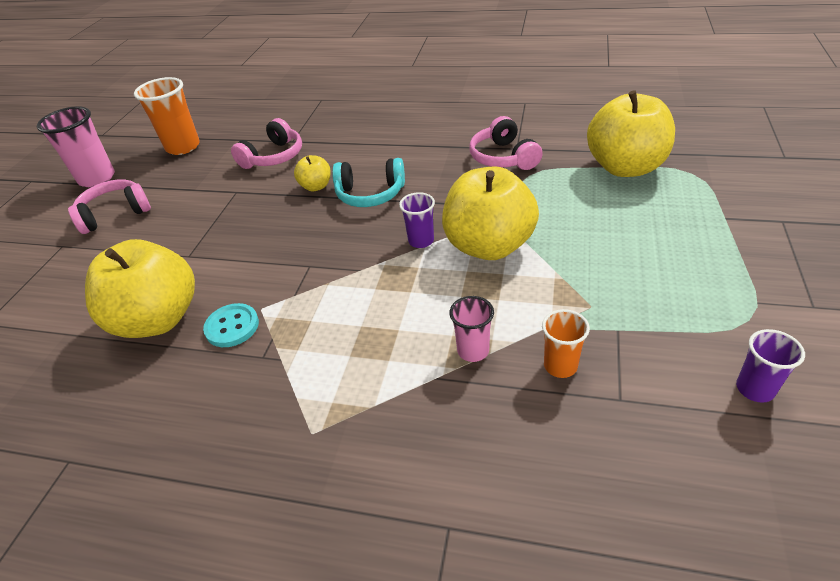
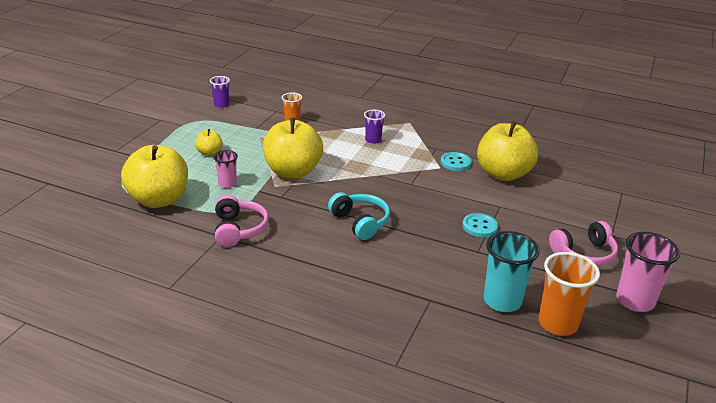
camera: 175 degrees left, 10 degrees down
(225, 220) = (479, 226): none -> turquoise button
(226, 153) = (502, 301): none -> turquoise cup
(273, 157) = (448, 282): pink headphones -> none
(316, 186) = (405, 239): yellow apple -> yellow apple (209, 153)
(370, 194) = (360, 222): turquoise headphones -> turquoise headphones turned 45 degrees clockwise
(421, 241) = (334, 183): purple cup -> purple cup (373, 140)
(473, 351) = (328, 133): pink cup -> pink cup (227, 184)

